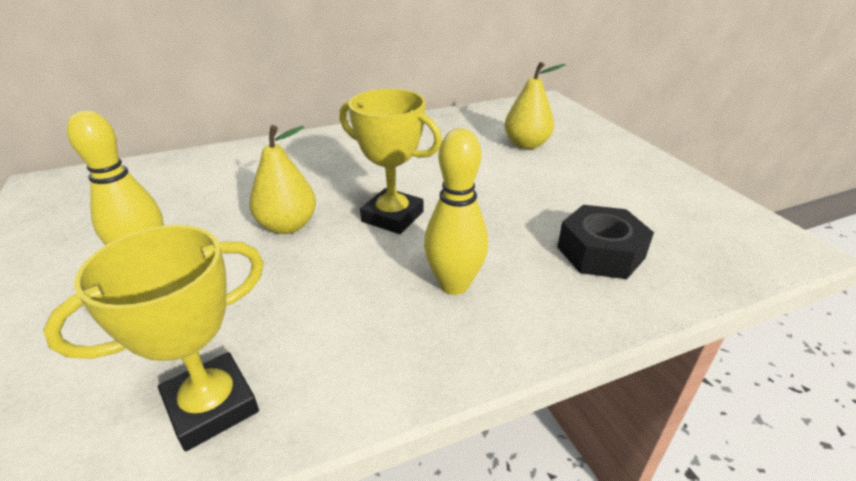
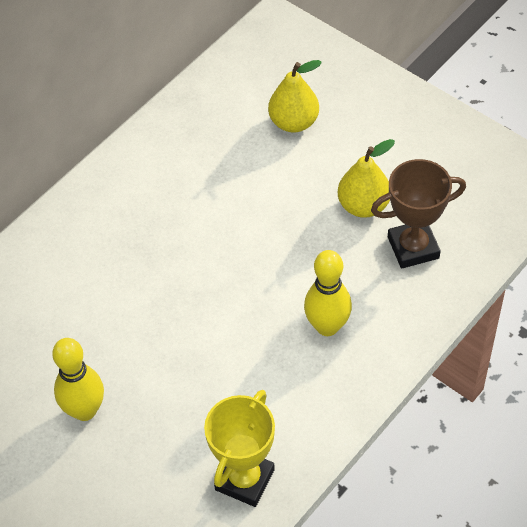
camera: 25 degrees left, 20 degrees up
(288, 226) = (161, 326): yellow pear -> yellow pear (363, 205)
(392, 217) = (237, 278): yellow trophy -> none
(600, 252) = (413, 247): black nut -> brown trophy

